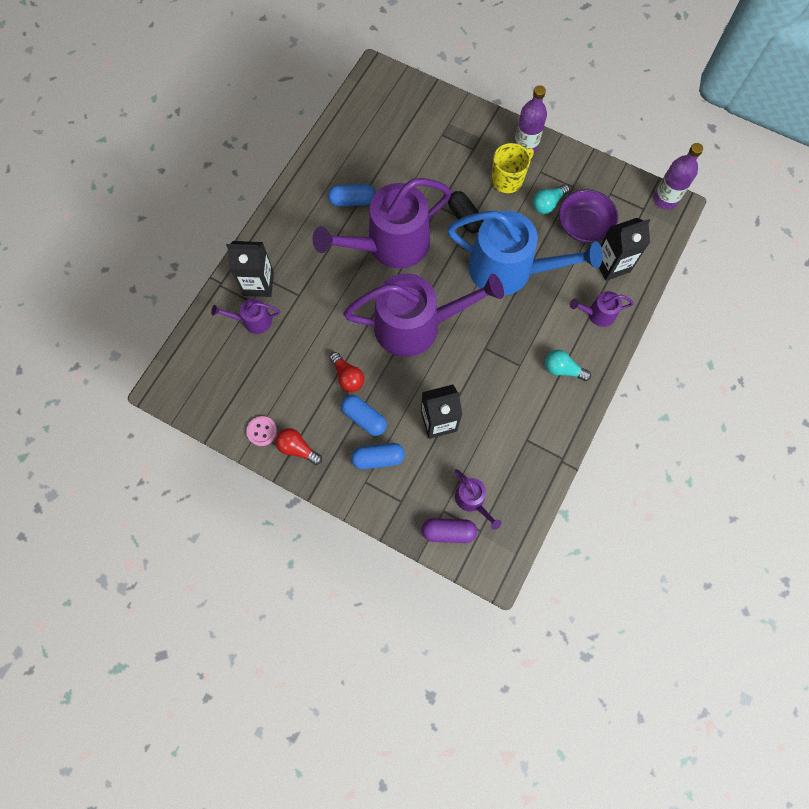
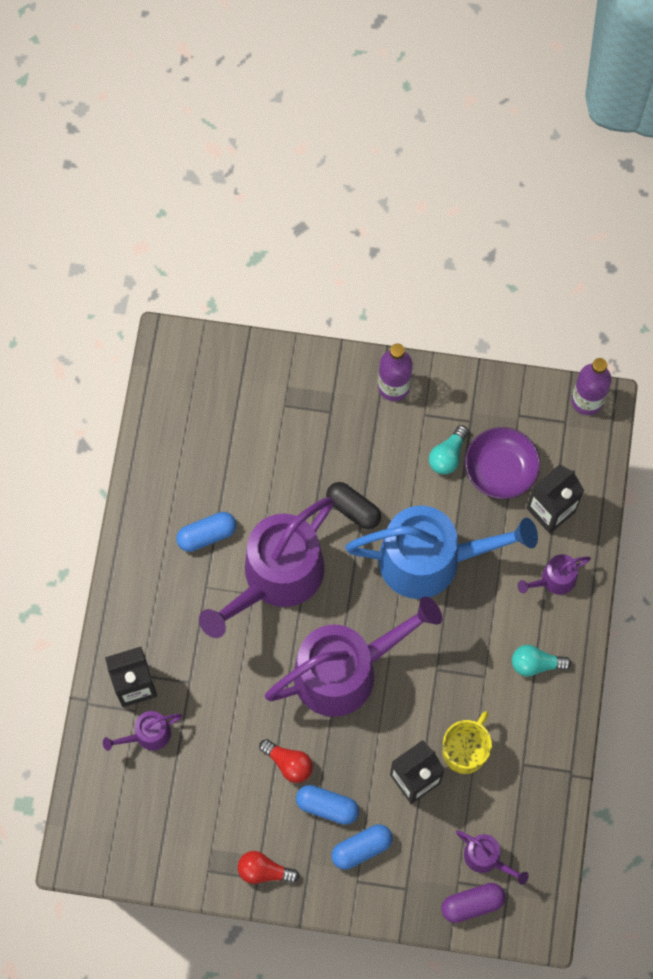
camera: 20 degrees left, 0 degrees up
(262, 431) = (214, 866): pink button -> none
(508, 179) = (388, 439): yellow mug -> yellow mug (465, 750)

